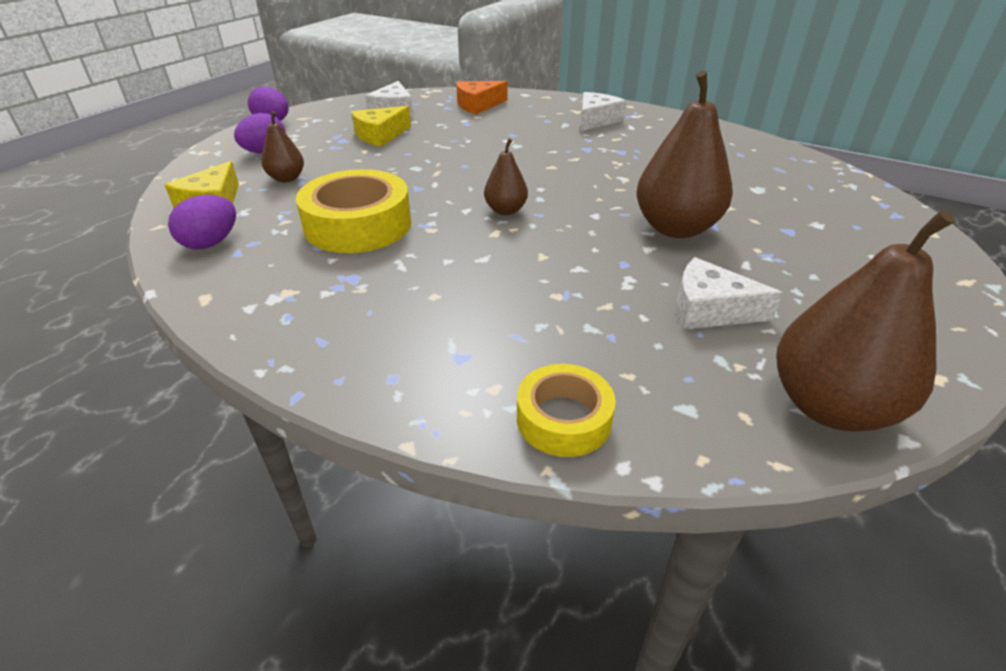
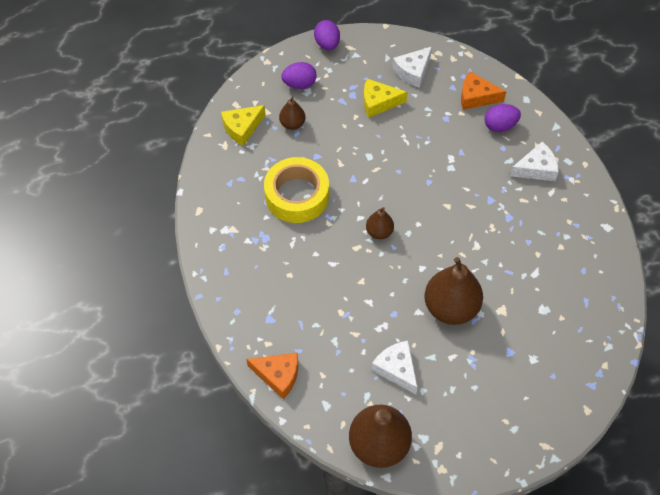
camera: 40 degrees right, 20 degrees up
(211, 243) = (223, 167): purple egg -> purple egg (500, 126)
(563, 419) = (278, 375): yellow tape -> orange cheese

